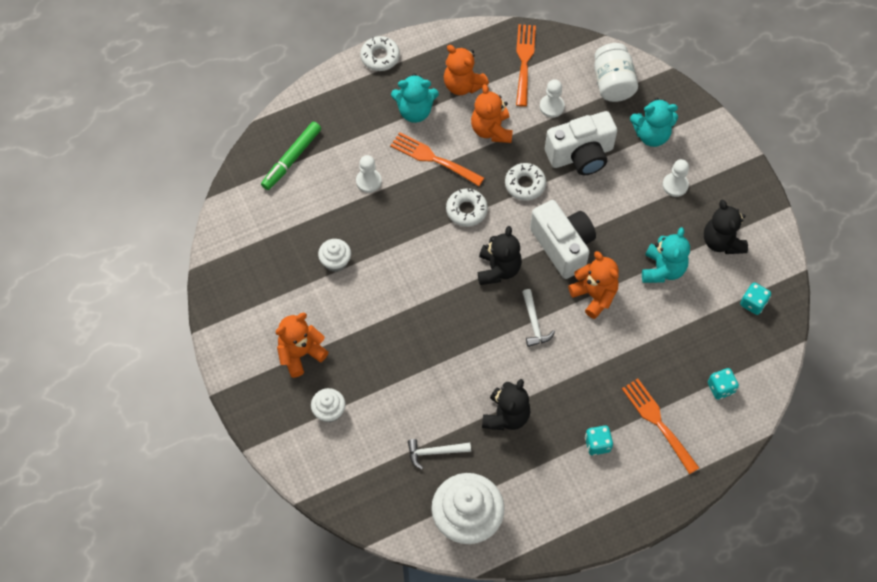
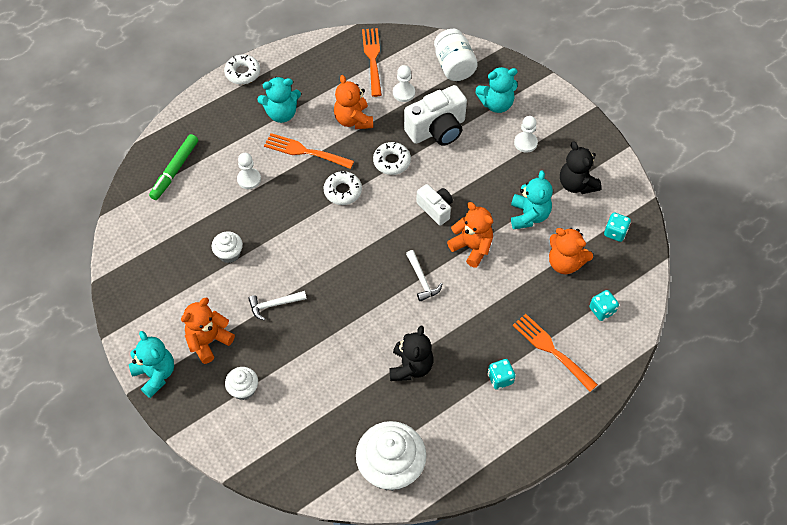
camera: 10 degrees left, 5 degrees down
(242, 380) = (155, 374): none -> turquoise teddy bear
(435, 452) = (350, 411): white hammer -> white hammer (274, 305)
(463, 85) = (321, 86): orange teddy bear -> orange teddy bear (565, 263)
(498, 269) = (380, 238): black teddy bear -> none
(563, 246) = (435, 209): white camera -> white camera, size x0.59

